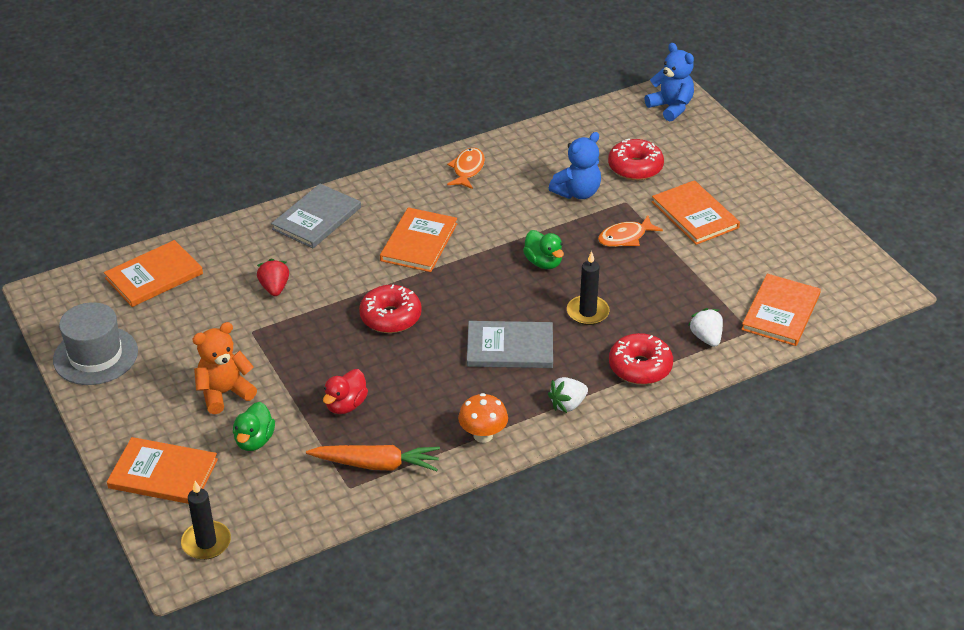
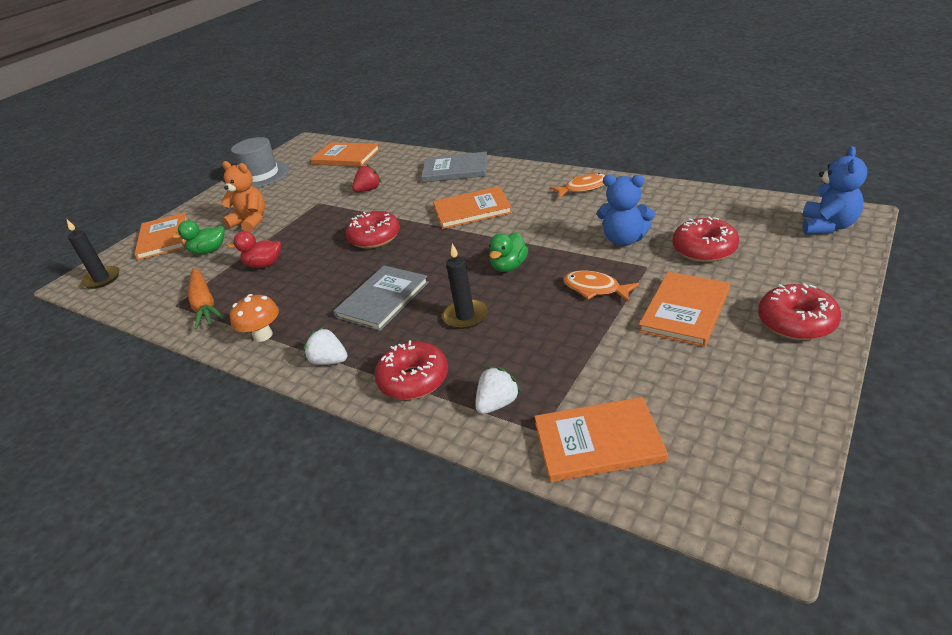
camera: 65 degrees right, 5 degrees down
(510, 347) = (383, 299): grey book -> grey book turned 60 degrees clockwise
(753, 182) = (796, 322): none -> red donut

